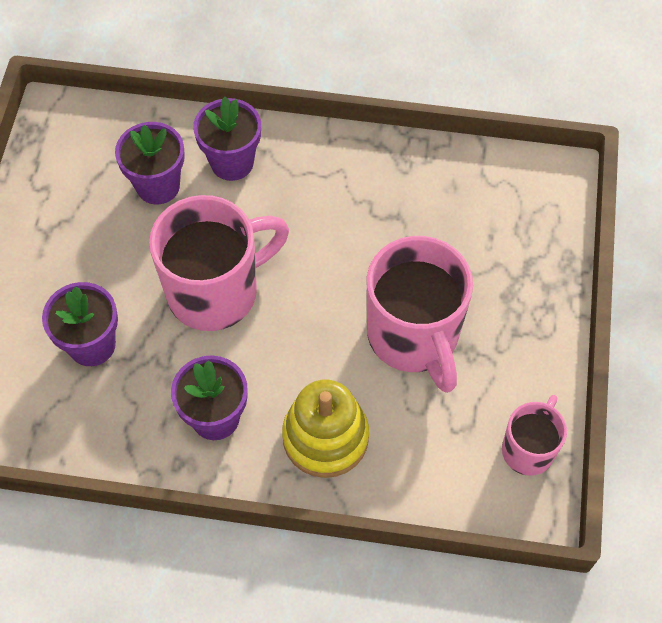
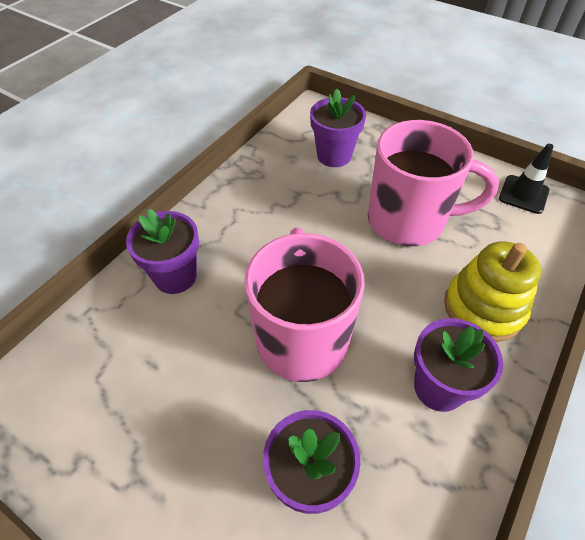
camera: 65 degrees left, 10 degrees down
(158, 186) = (157, 344): purple flower pot -> purple flower pot (334, 156)
(528, 449) = (523, 194): pink mug -> black traffic cone

